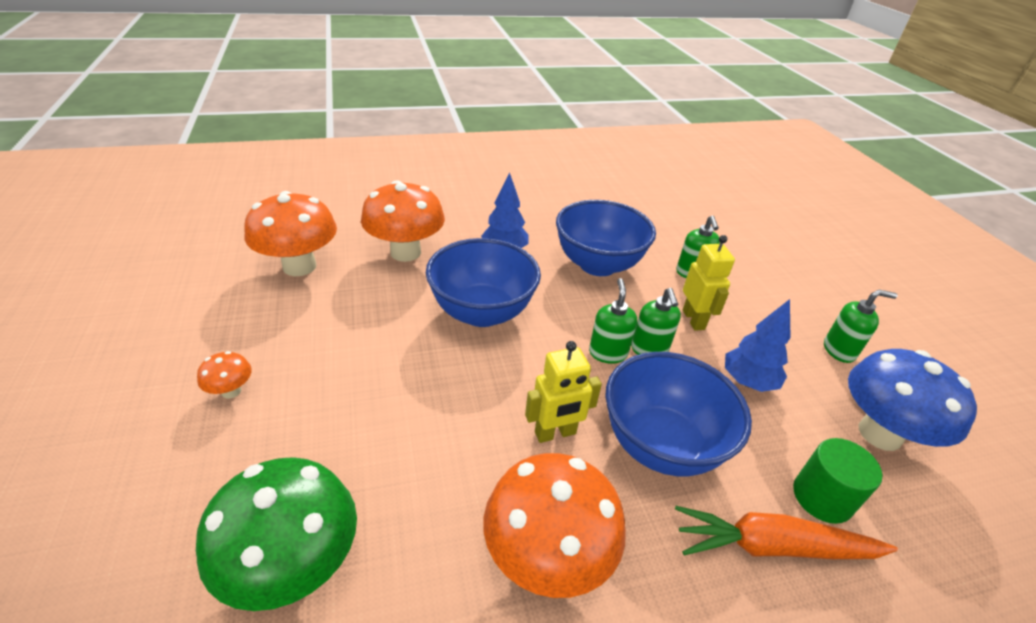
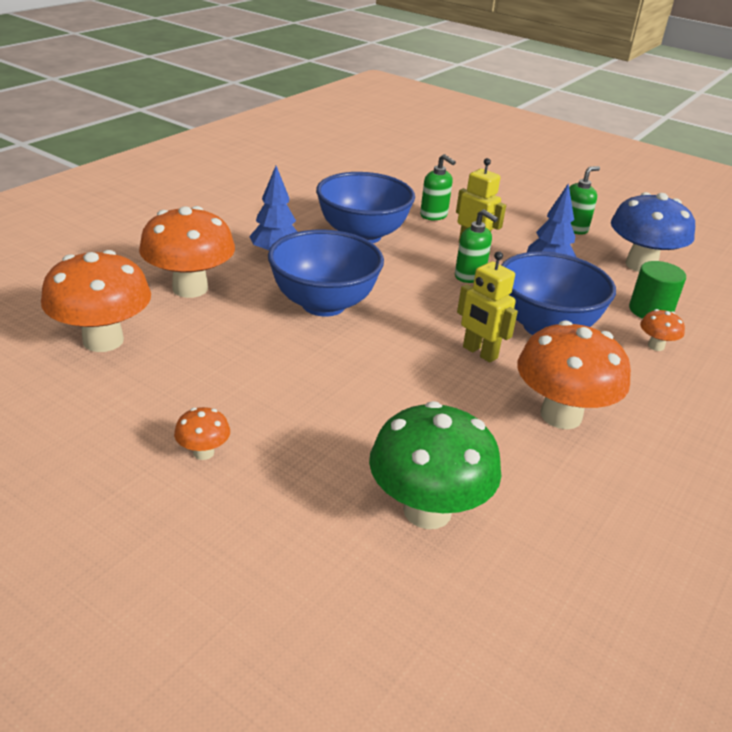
camera: 40 degrees left, 5 degrees down
(555, 433) = (479, 353): yellow robot -> yellow robot turned 105 degrees clockwise
(608, 353) = (447, 290): green soap dispenser -> none
(773, 546) = (656, 346): orange carrot -> orange mushroom

